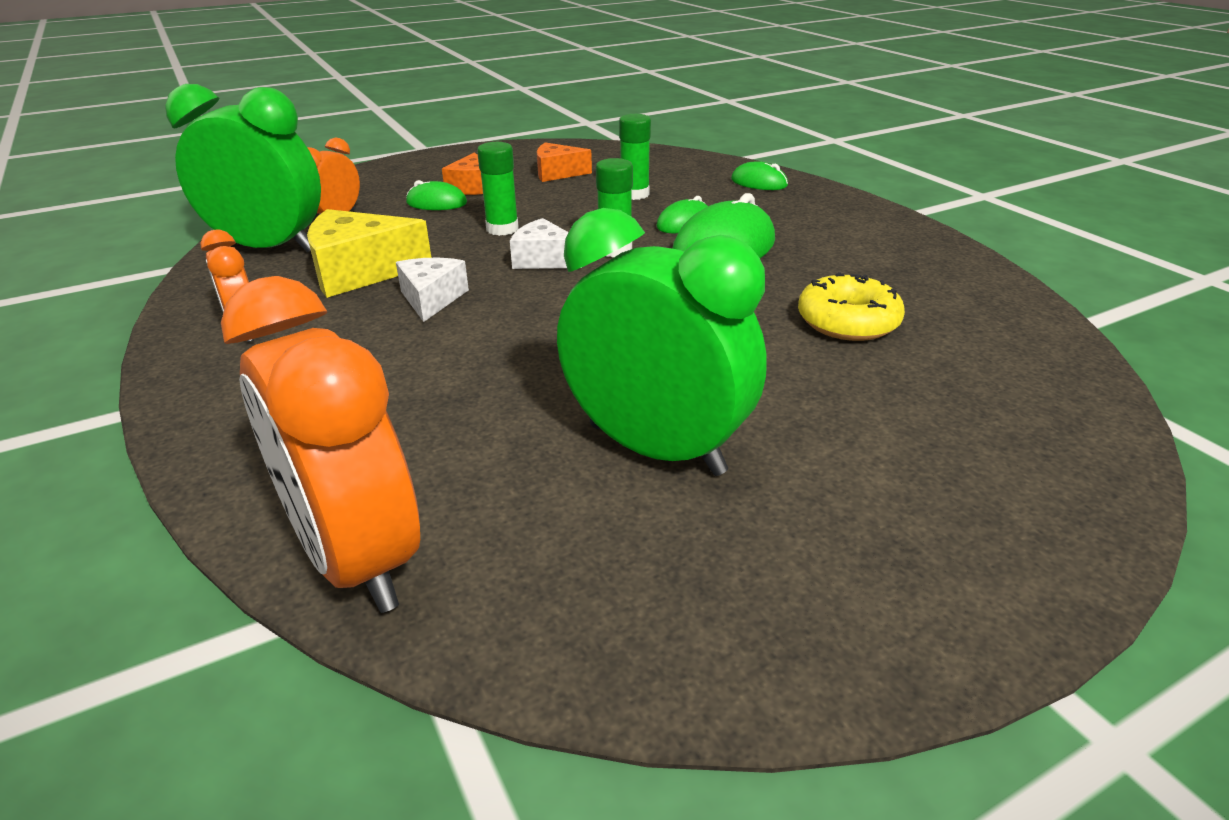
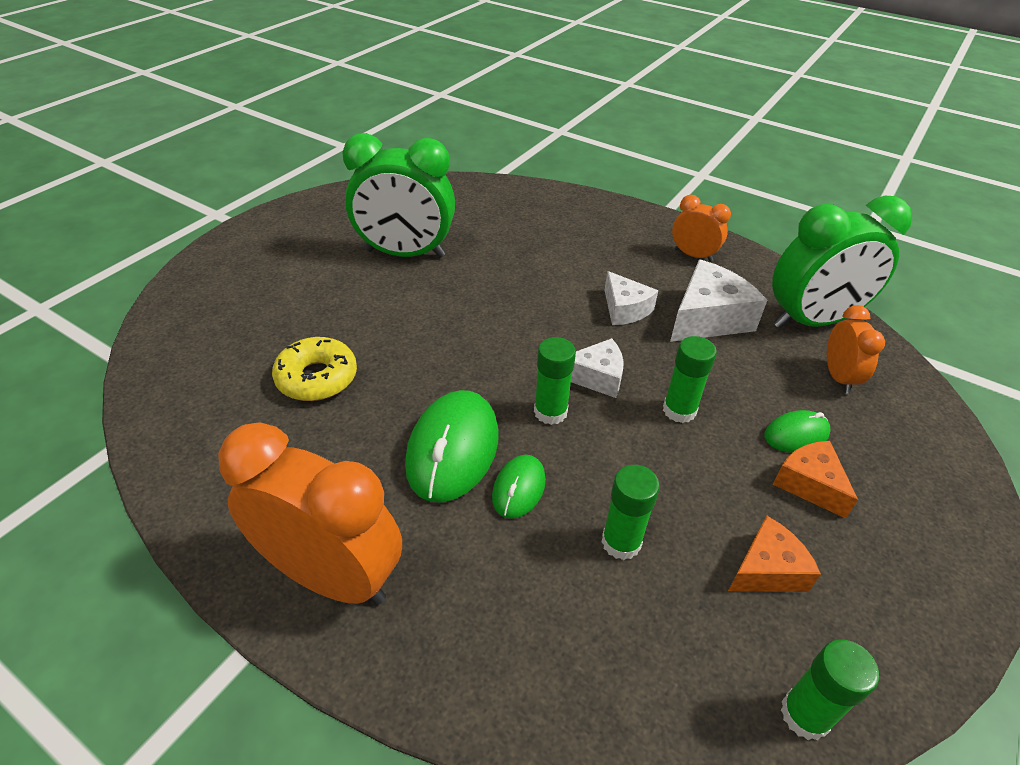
camera: 150 degrees right, 10 degrees up
(356, 558) = (490, 190): orange clock -> orange clock (331, 576)
(360, 272) = (708, 318): yellow cheese -> white cheese
(604, 148) = (805, 715): none -> green glue stick
(759, 183) = (483, 659): green mouse -> none

